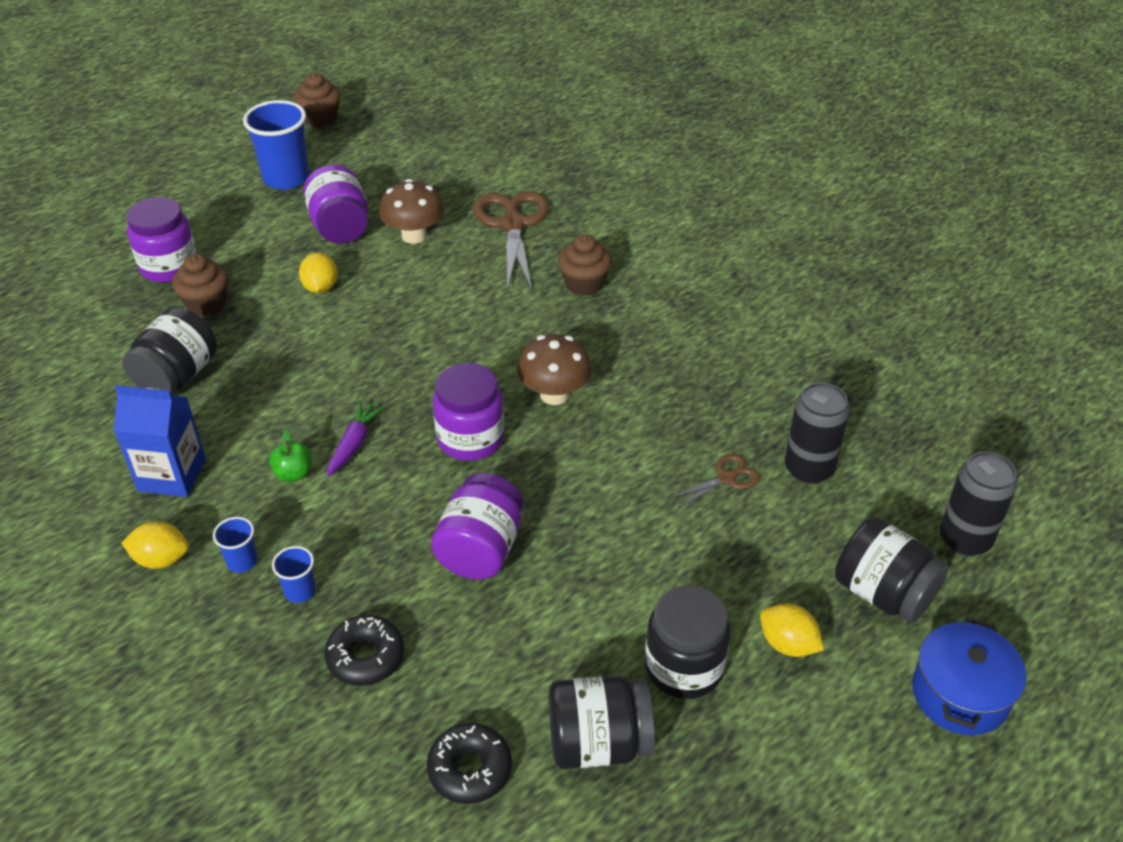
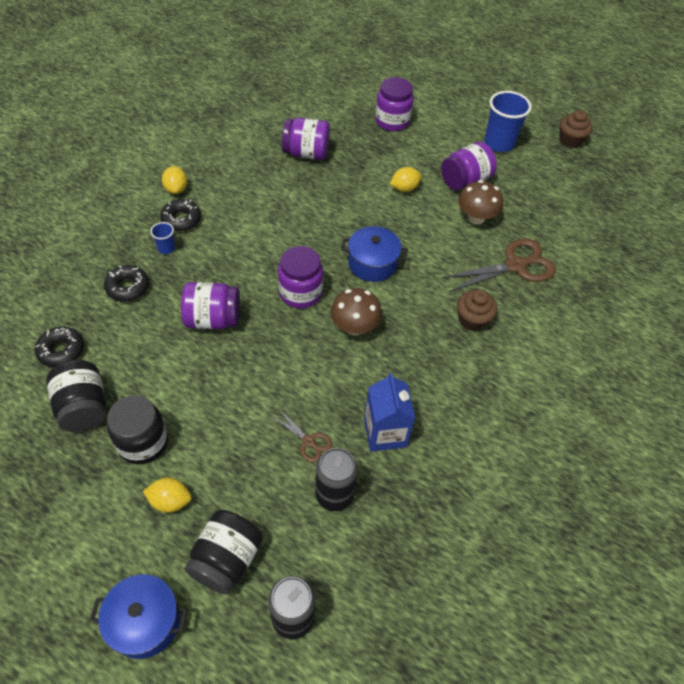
camera: 70 degrees right, 10 degrees up
(172, 475) = (233, 174): blue carton -> blue carton (385, 432)
(177, 376) = (306, 153): black jar -> purple jar
(206, 303) = (368, 145): brown cupcake -> none
(242, 561) = (181, 219): blue cup -> black donut
(294, 473) = (248, 221): green apple -> none
(354, 444) = (278, 240): purple carrot -> none
(449, 352) = (372, 263): none -> blue pot
(788, 644) = (170, 501): yellow lemon -> yellow lemon turned 75 degrees clockwise

